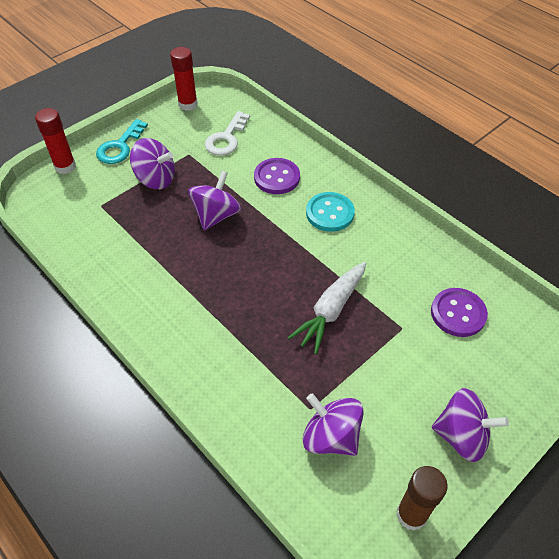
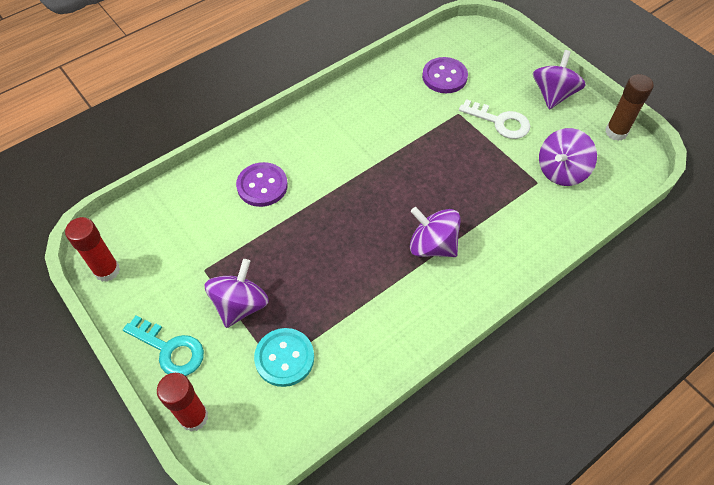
camera: 85 degrees left, 5 degrees up
(216, 215) = (310, 243): purple spinning top -> purple spinning top (432, 245)
(226, 138) = (185, 230): white key -> white key (500, 122)
(330, 213) = (321, 146): turquoise button -> turquoise button (284, 358)
(330, 311) = (439, 158): white carrot -> none

